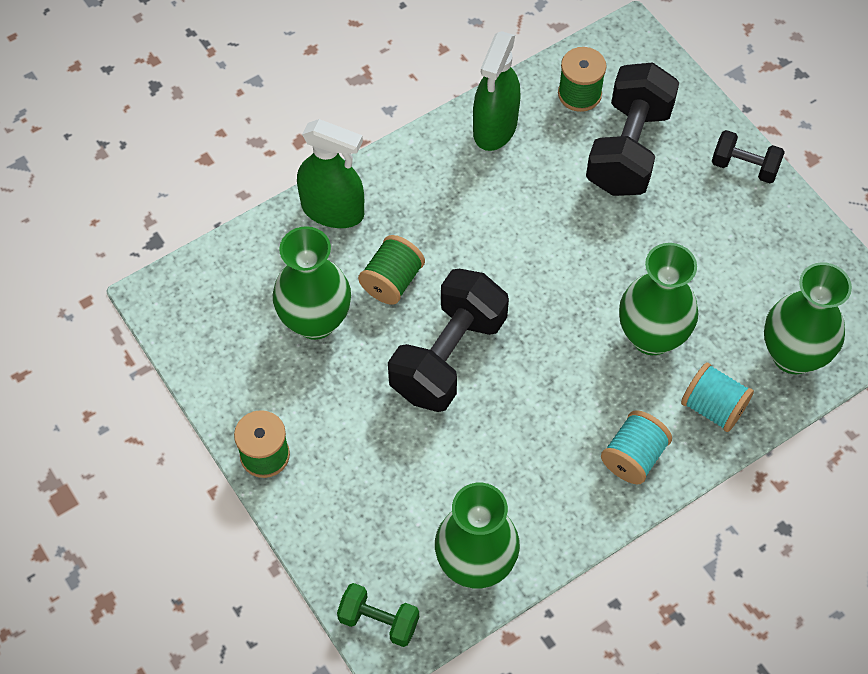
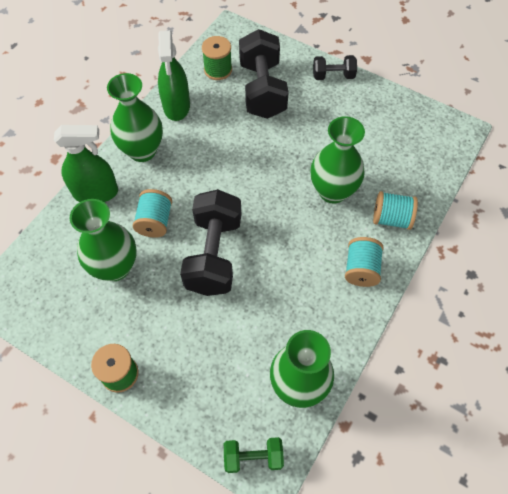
camera: 25 degrees left, 0 degrees up
(392, 281) = (155, 221): green spool -> turquoise spool
(793, 355) = (419, 169): green vase -> green vase (142, 151)

